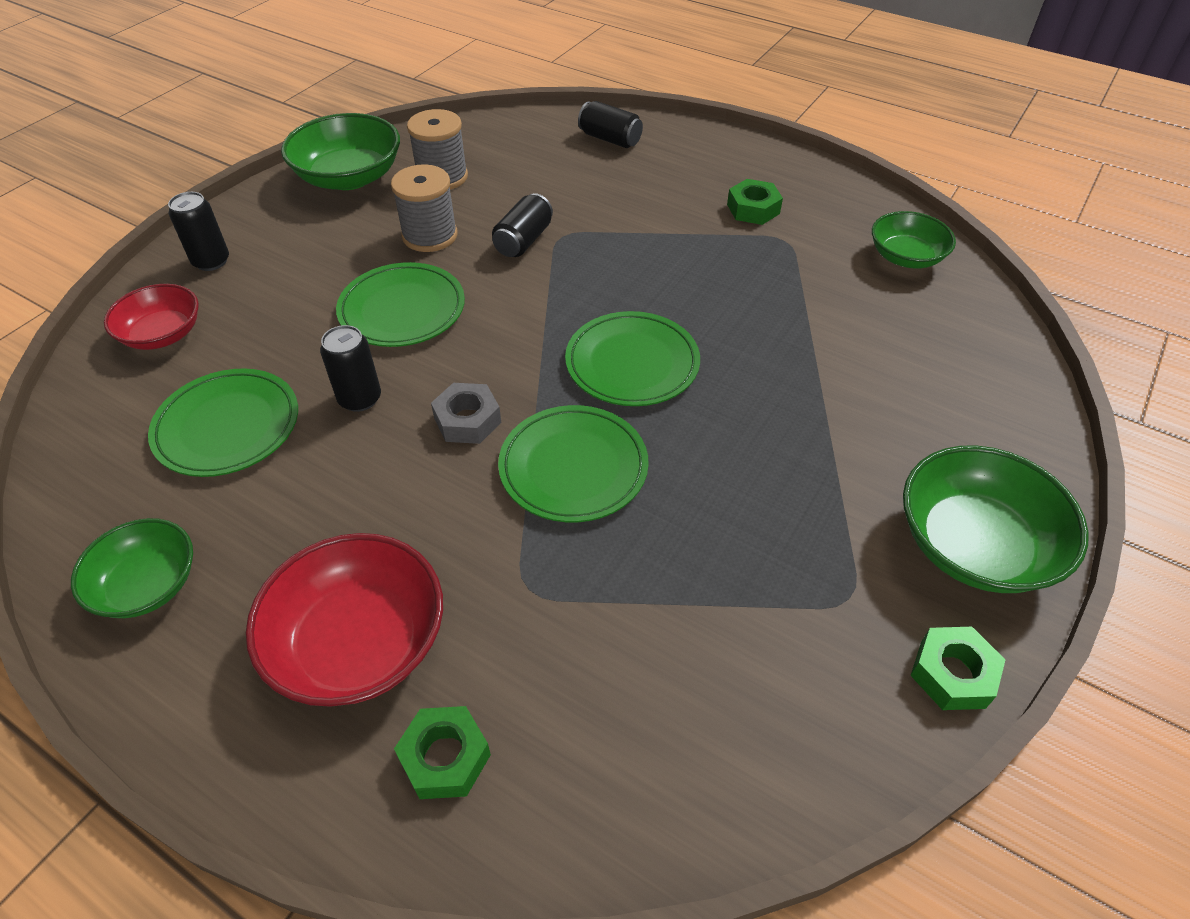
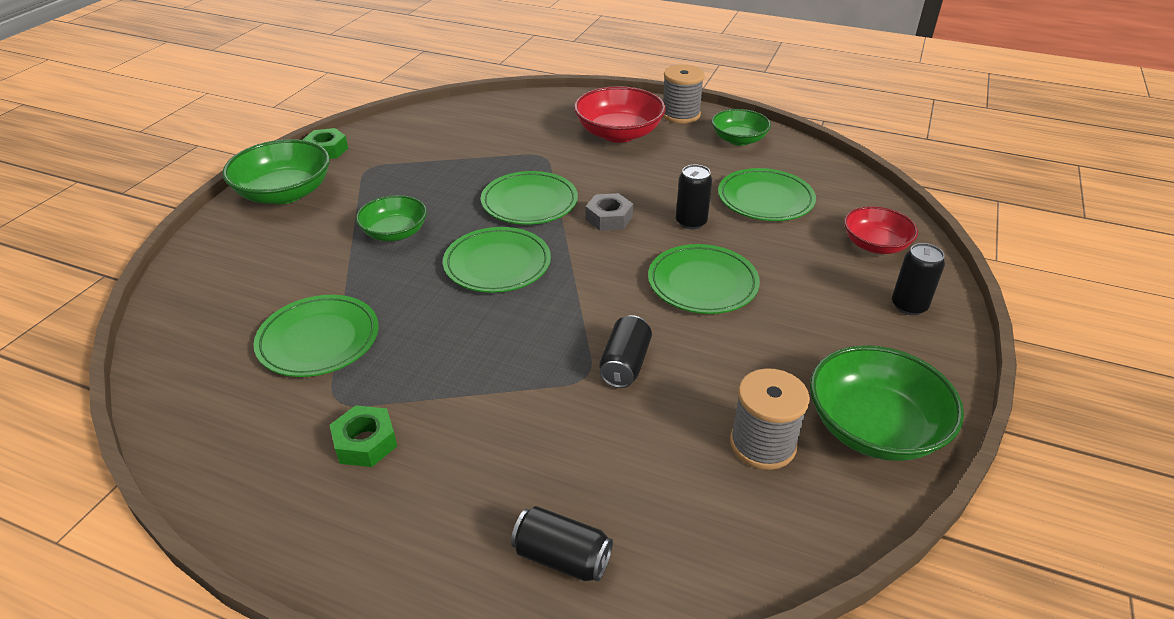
camera: 170 degrees right, 10 degrees down
(430, 235) = (725, 358): grey spool -> grey spool (680, 114)
(445, 757) = (562, 112): green nut -> none
(823, 295) = (319, 340): none -> green plate
(906, 257) = (209, 395): green bowl -> green bowl (395, 233)

